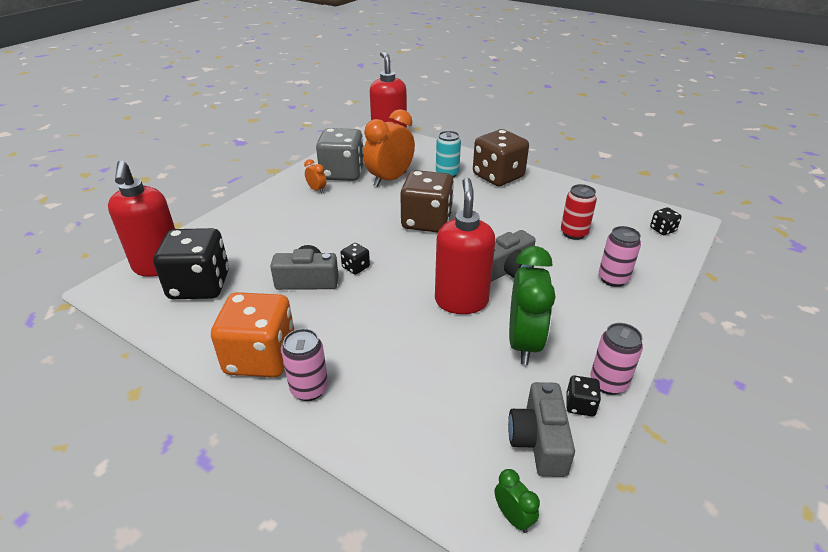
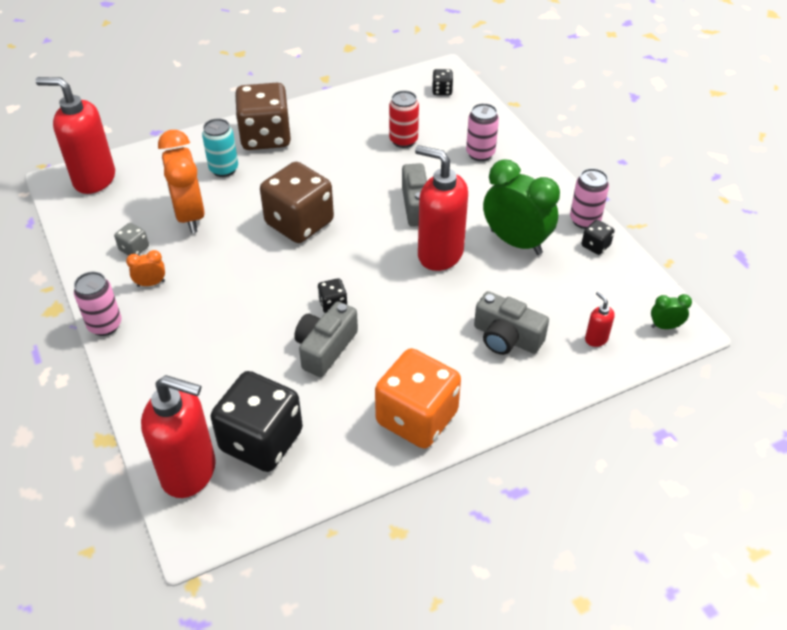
camera: 60 degrees left, 10 degrees up
(309, 389) = (480, 395): pink can -> pink can (105, 325)
(342, 173) = (134, 249): grey dice -> grey dice, size x0.42
(442, 454) = (596, 339): none -> red soap dispenser
(539, 440) = (613, 283): grey camera -> grey camera (506, 337)

